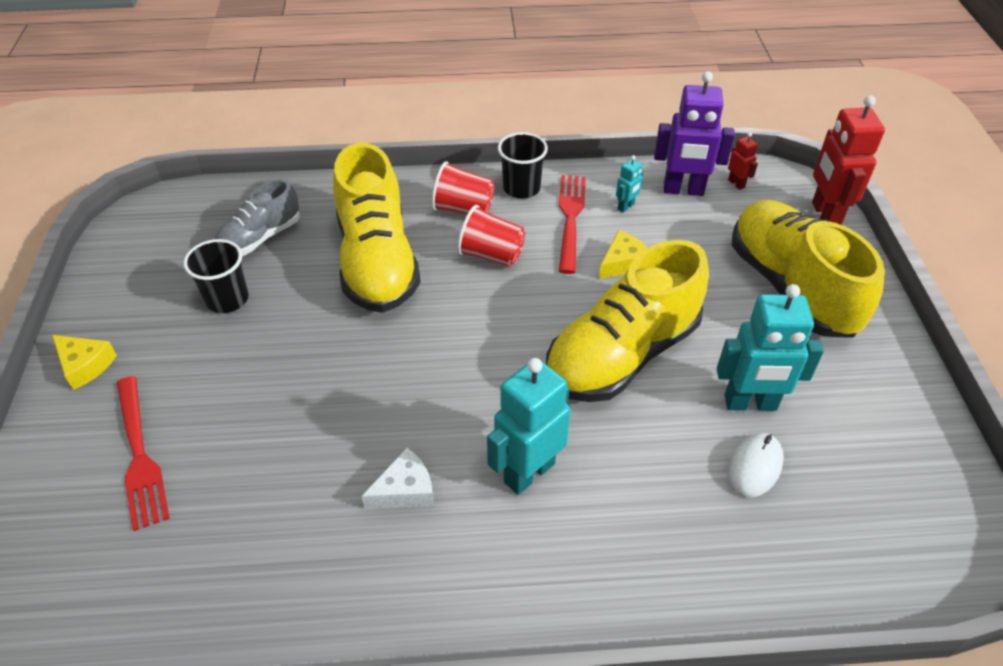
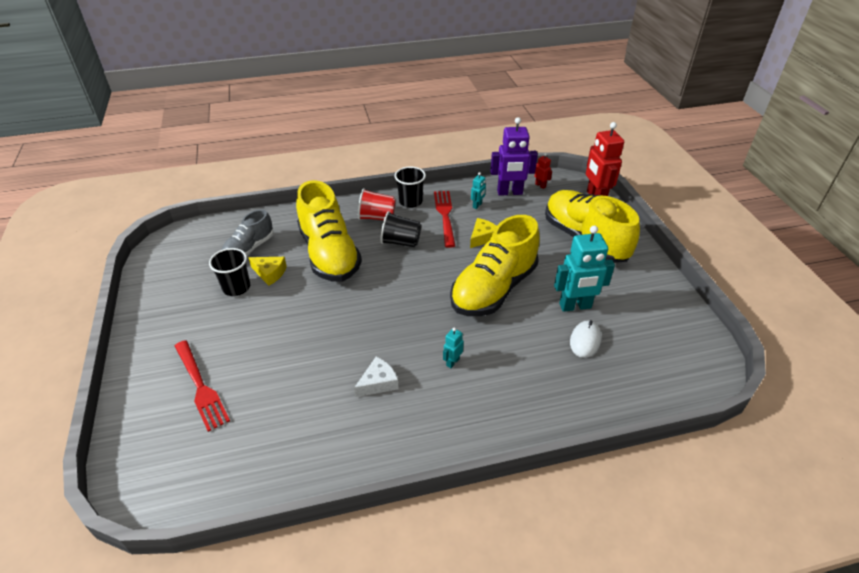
camera: 10 degrees left, 5 degrees down
(85, 365) = (149, 338): yellow cheese -> yellow cheese (270, 273)
(491, 255) = (401, 242): red cup -> black cup
(528, 472) = (452, 362): turquoise robot -> turquoise robot, size x0.46

